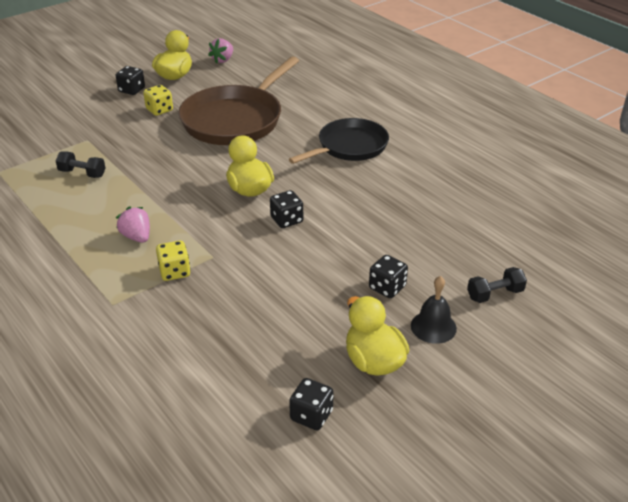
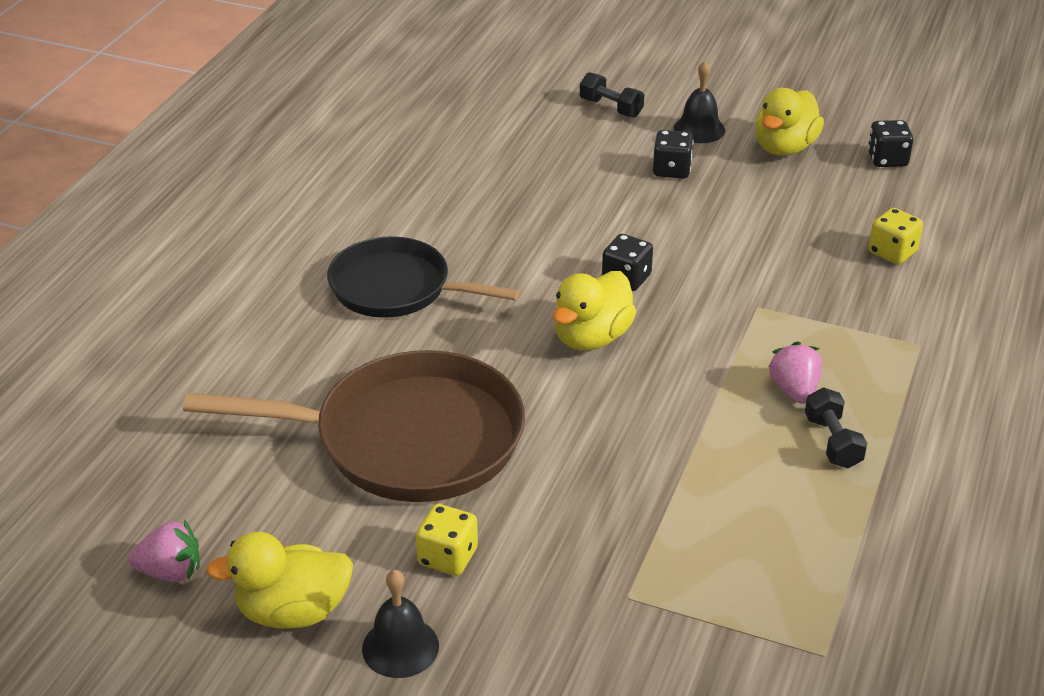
camera: 120 degrees left, 0 degrees up
(82, 173) = (722, 538): black dumbbell -> black dumbbell (832, 442)
(132, 90) = (400, 647): black dice -> black bell
(137, 237) = (794, 390): pink strawberry -> pink strawberry turned 150 degrees clockwise
(174, 271) = (816, 324): yellow dice -> yellow dice (892, 252)

